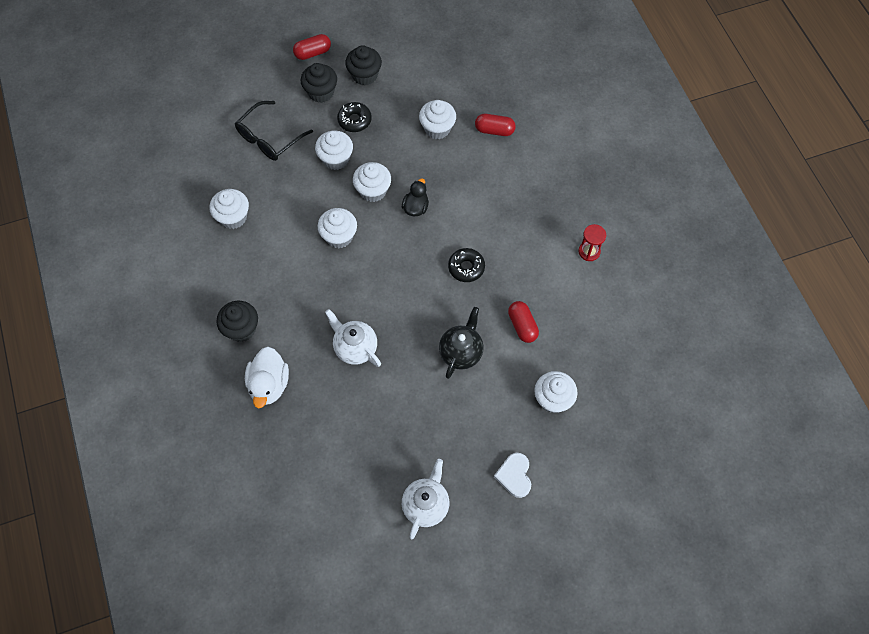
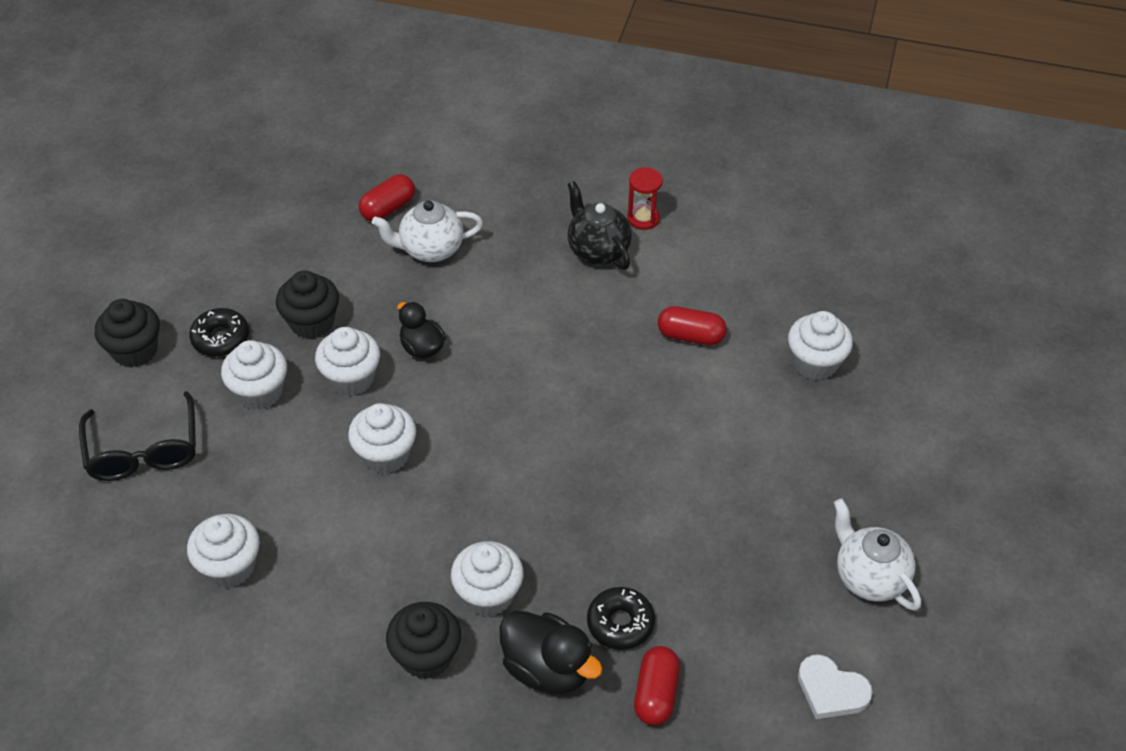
camera: 55 degrees left, 15 degrees down
(269, 384) = (547, 669): white duck -> black duck
(313, 53) = (60, 325): red capsule -> red capsule (656, 694)
(355, 348) = (575, 531): white teapot -> white teapot (430, 249)
(364, 75) = (162, 289): black cupcake -> black cupcake (312, 322)
(437, 129) = (326, 261): white cupcake -> white cupcake (488, 594)
(461, 352) = (677, 418): black teapot -> black teapot (598, 250)
(466, 267) = (559, 345): black donut -> black donut (620, 623)
(514, 476) = (892, 459): white heart -> white heart (831, 690)

